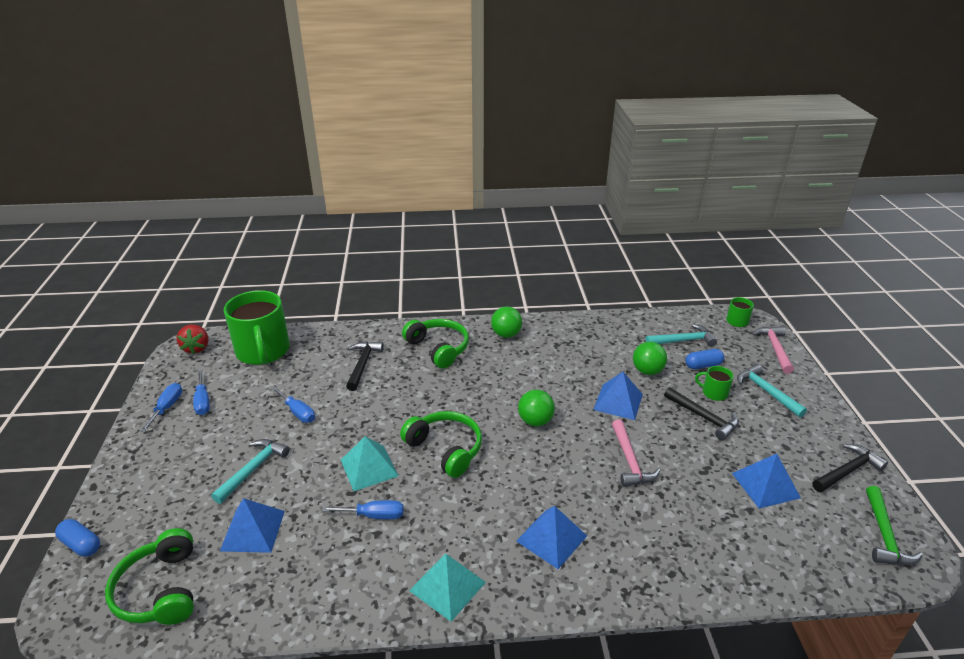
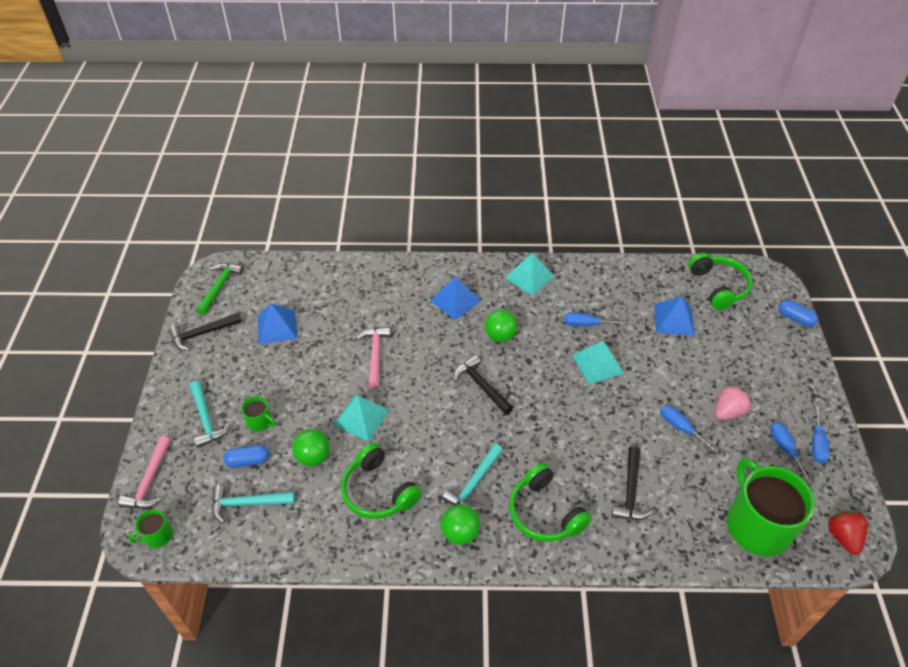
camera: 175 degrees left, 15 degrees up
(240, 429) = (728, 412): none -> pink strawberry
(253, 469) = (697, 369): turquoise hammer -> turquoise hammer (474, 484)
(445, 449) = (533, 377): green headphones -> green headphones (378, 491)
(535, 421) = (448, 400): green ball -> green ball (500, 336)
(618, 401) = (361, 418): blue pyramid -> turquoise pyramid
(704, 417) = (287, 393): black hammer -> black hammer (481, 386)

